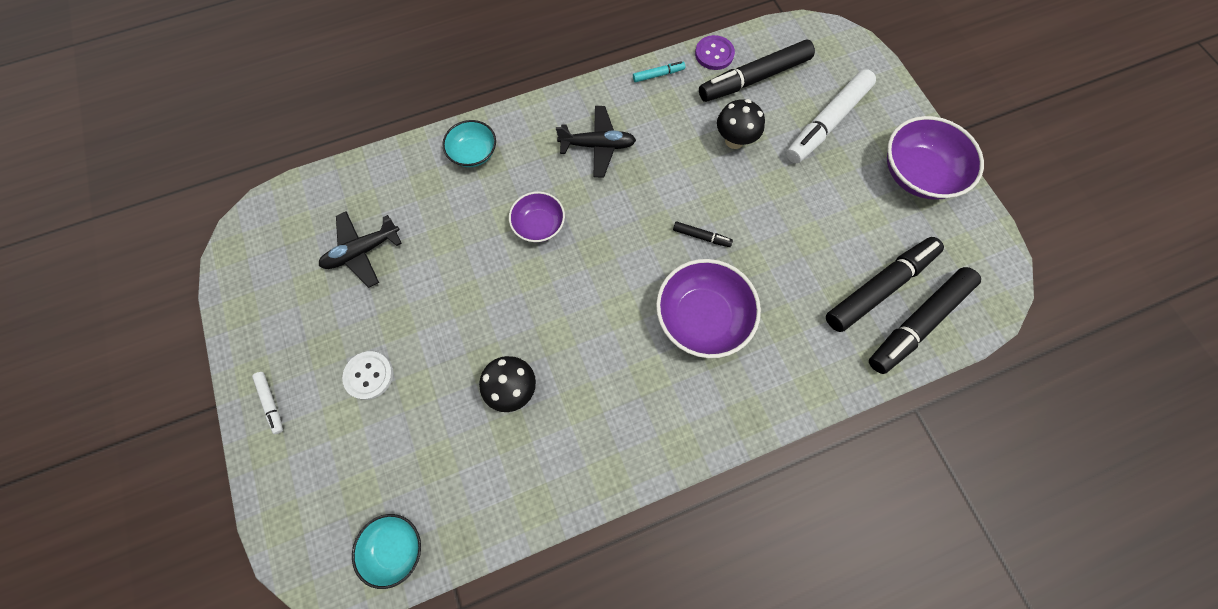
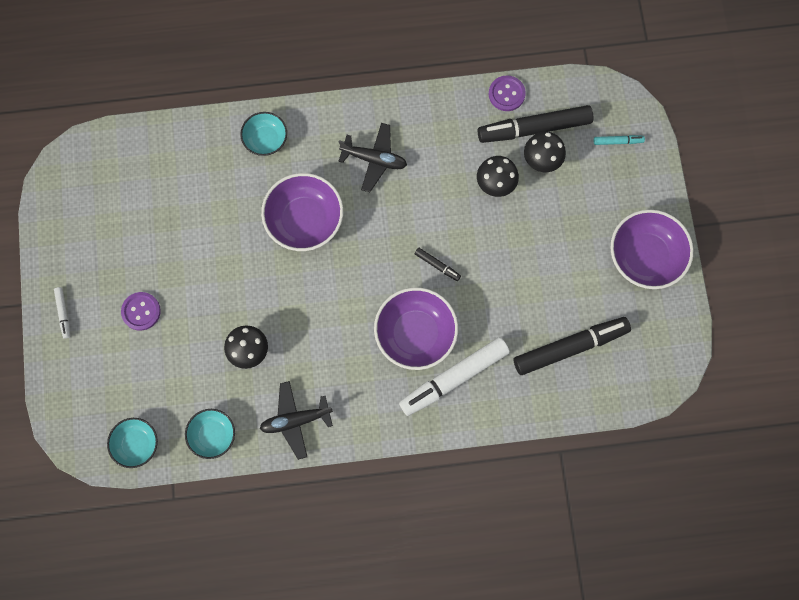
camera: 15 degrees right, 5 degrees up
(362, 251) = (155, 206): black plane -> black plane (295, 420)
(369, 375) = (141, 311): white button -> purple button
(492, 507) = (212, 435): none -> turquoise bowl
(539, 225) = (304, 220): purple bowl -> purple bowl, size x1.70
(658, 75) = (448, 103): turquoise marker -> turquoise marker (618, 141)
(773, 107) = (541, 161): none -> black mushroom
(826, 123) = (583, 188): white marker -> white marker (454, 378)
(917, 323) = (589, 384): black marker -> none

